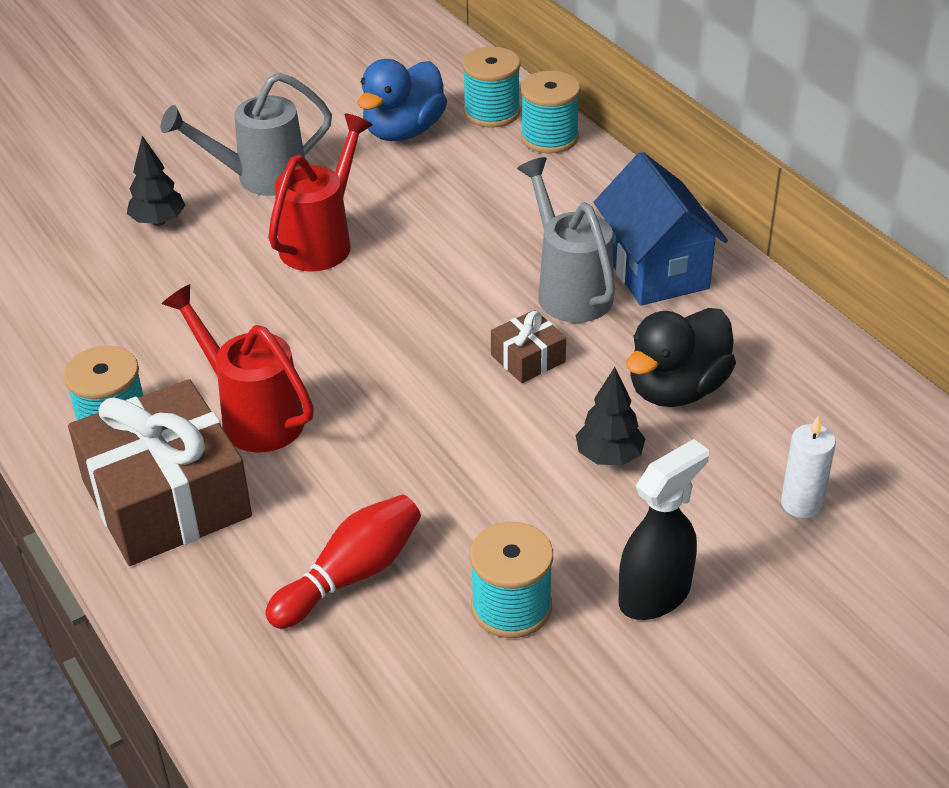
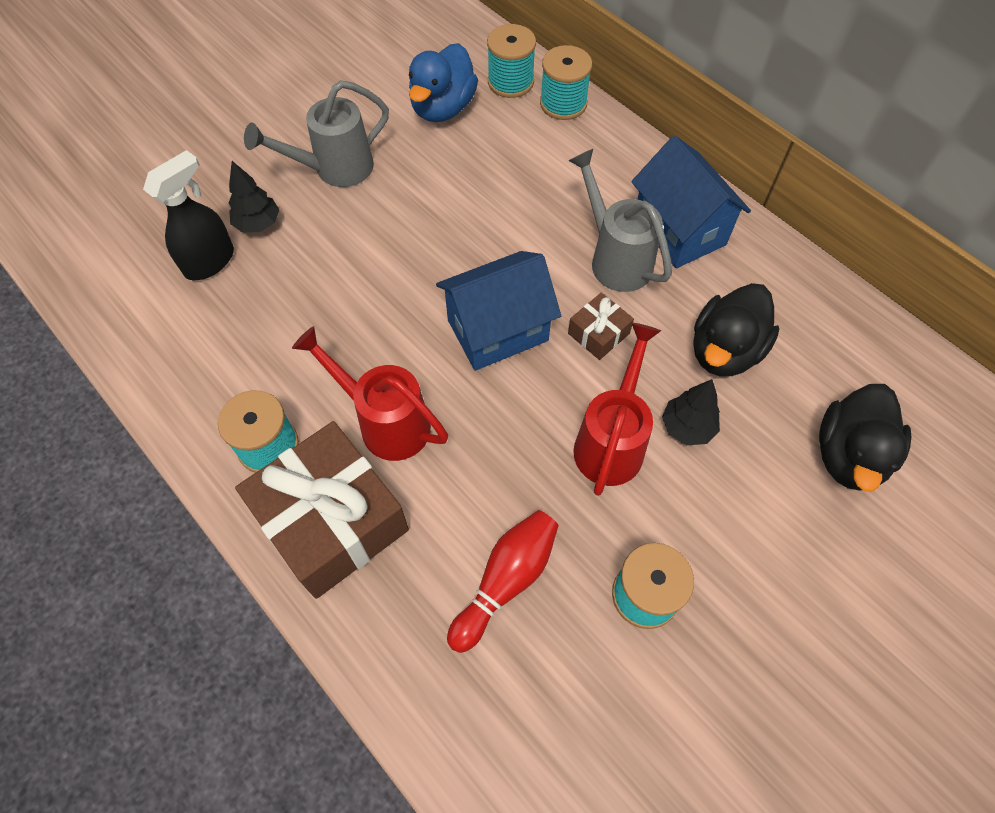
camera: 10 degrees left, 20 degrees up
(322, 241) = (401, 230): red watering can -> red watering can (611, 441)
(408, 344) = (497, 330): none -> blue house
(655, 595) = (757, 565): black spray bottle -> black spray bottle (210, 261)
(801, 504) = (849, 455): white candle -> black duck

